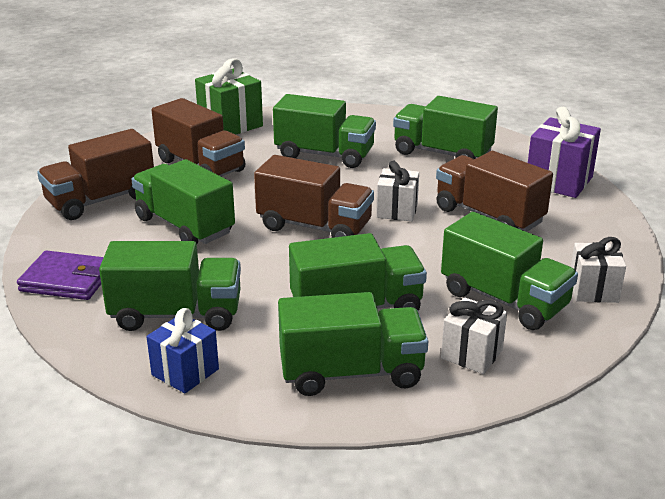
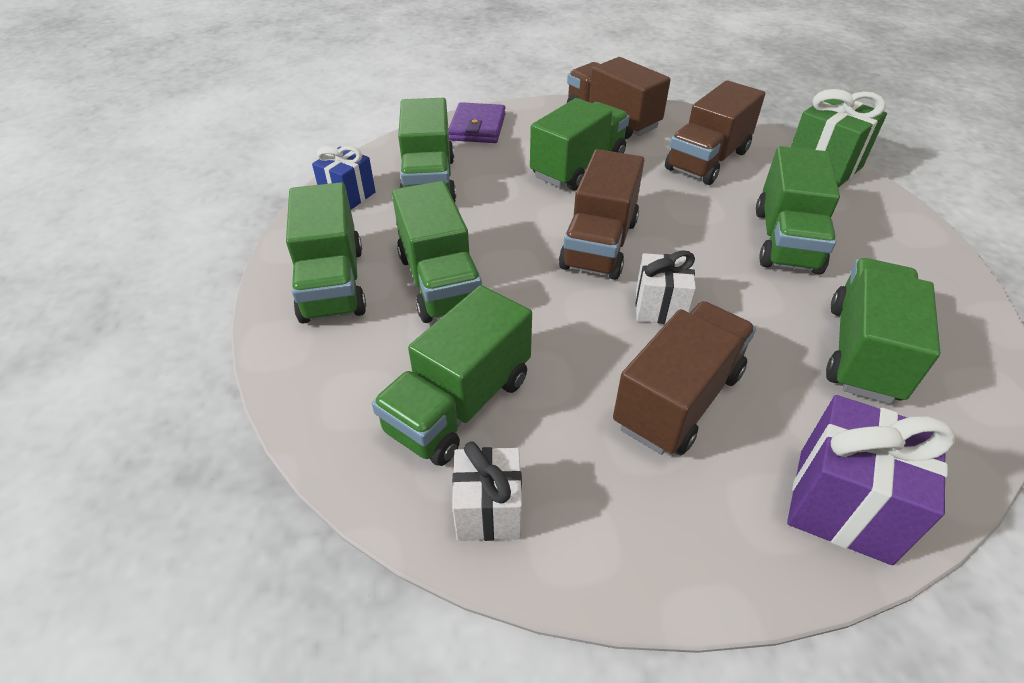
camera: 85 degrees right, 15 degrees up
(471, 354) = (351, 370): white gift -> none

